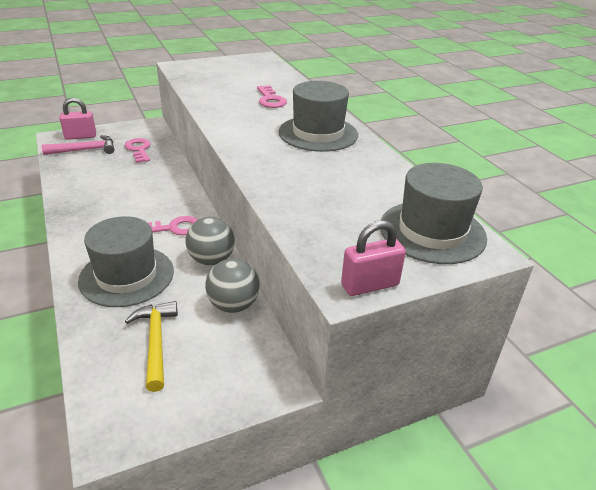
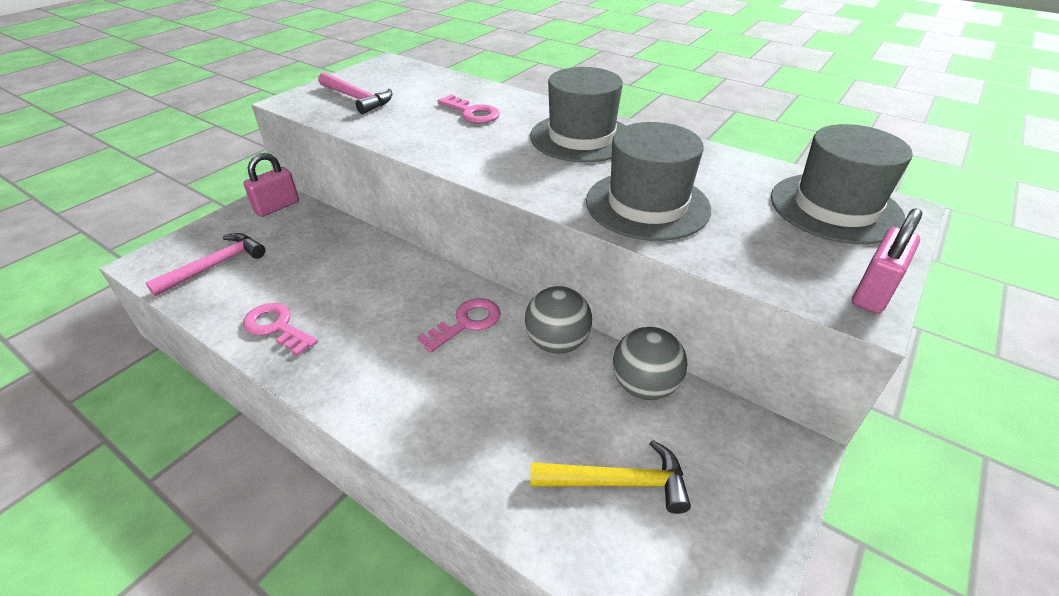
camera: 30 degrees left, 5 degrees up
(80, 136) = (185, 248): pink padlock -> pink padlock (277, 207)
(127, 276) = (481, 415): grey hat -> grey hat (647, 205)
(139, 149) = (297, 237): pink key -> pink key (277, 327)
(155, 342) = (617, 482): yellow hammer -> yellow hammer turned 135 degrees clockwise
(214, 74) = (357, 99): none -> pink hammer

